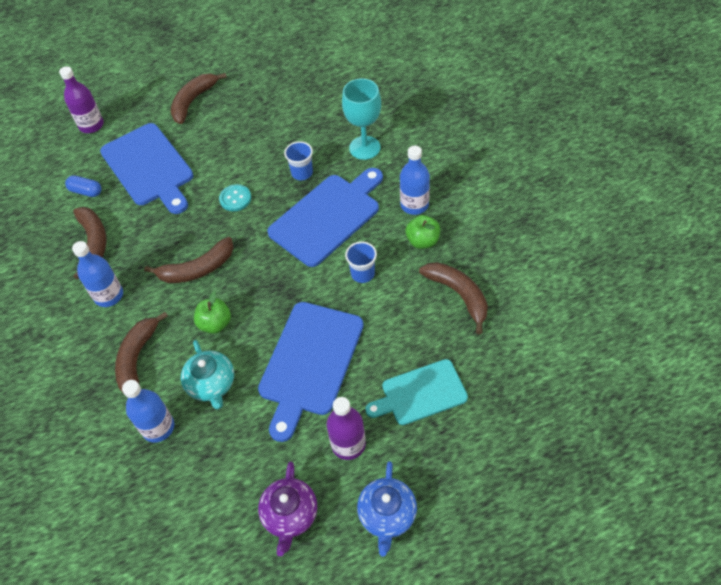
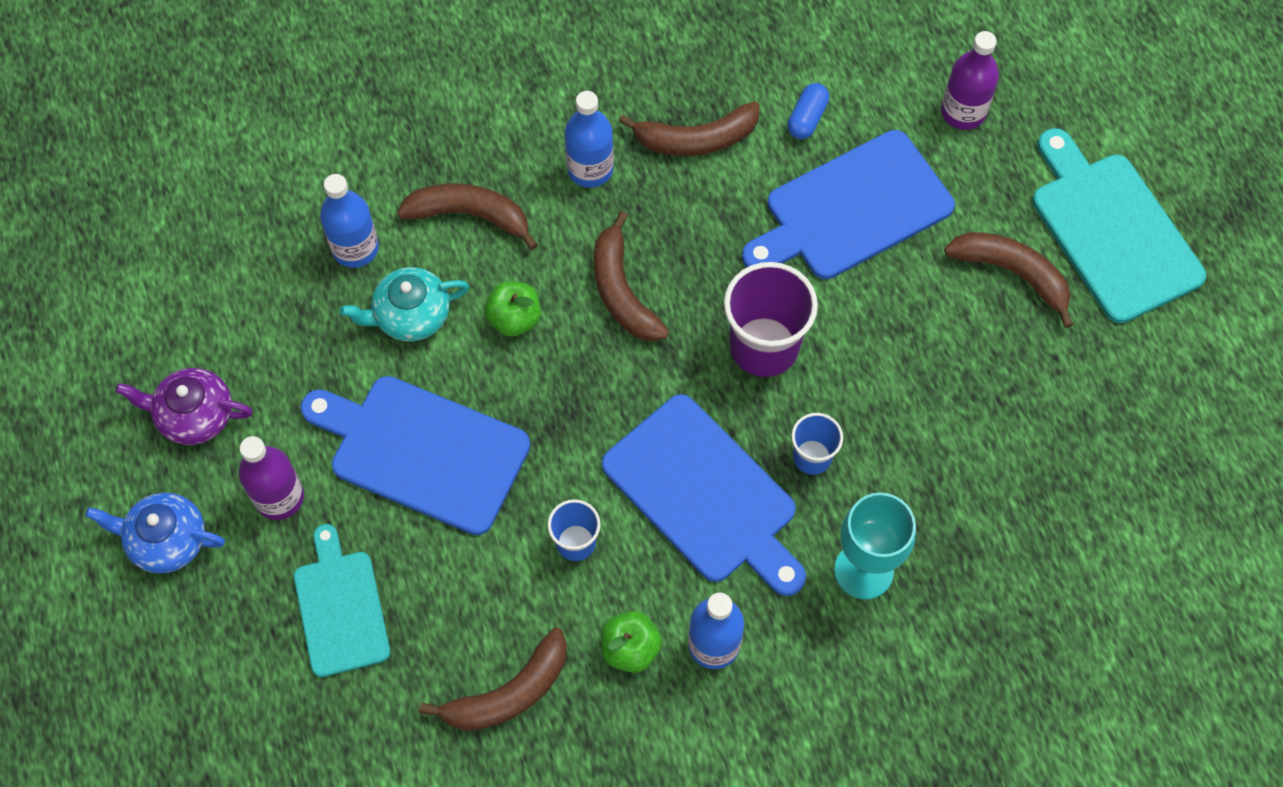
camera: 90 degrees right, 10 degrees up
(170, 67) = (1112, 231): none -> turquoise cutting board
(235, 199) = (764, 346): turquoise button -> purple cup

